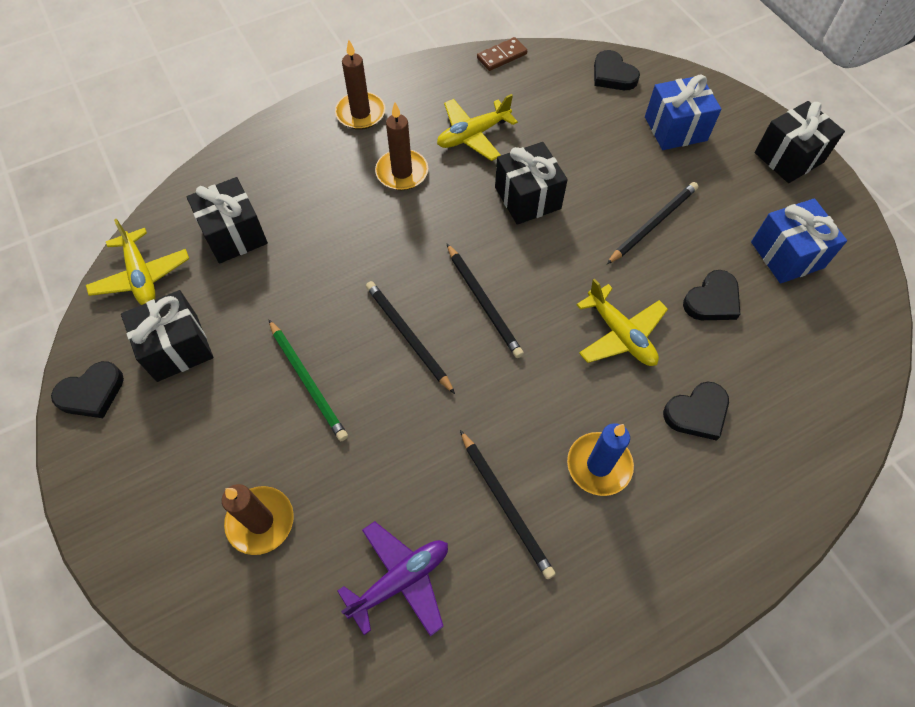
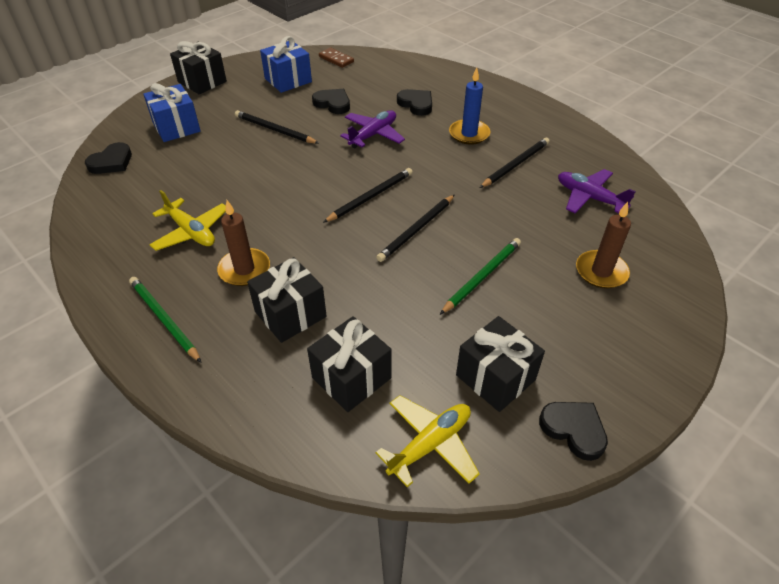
camera: 105 degrees left, 15 degrees down
(360, 113) = (164, 319): brown candle -> green pencil
(502, 56) = (79, 231): brown domino -> brown domino (336, 59)
(527, 198) = (261, 190): black gift -> black gift (290, 314)
(620, 334) = (373, 135): yellow plane -> purple plane

